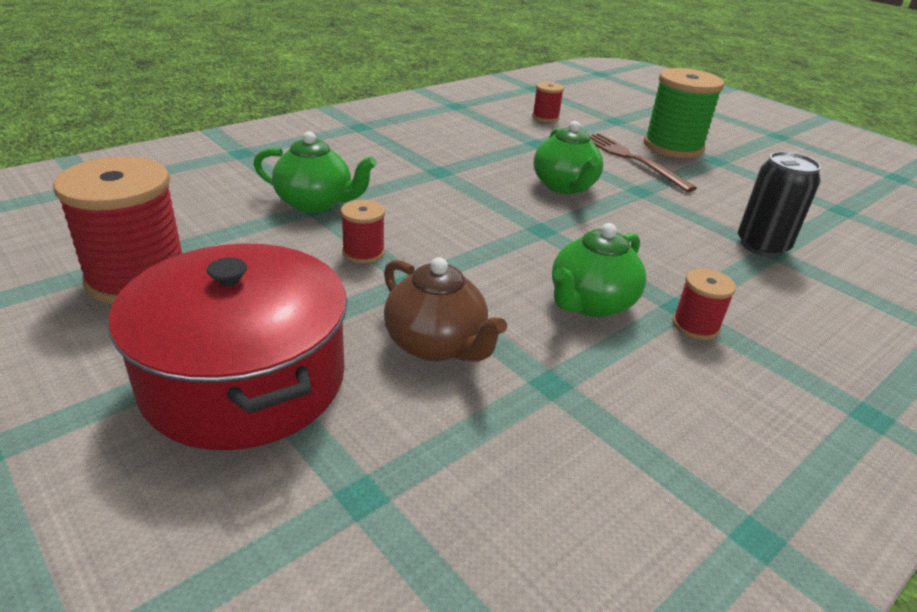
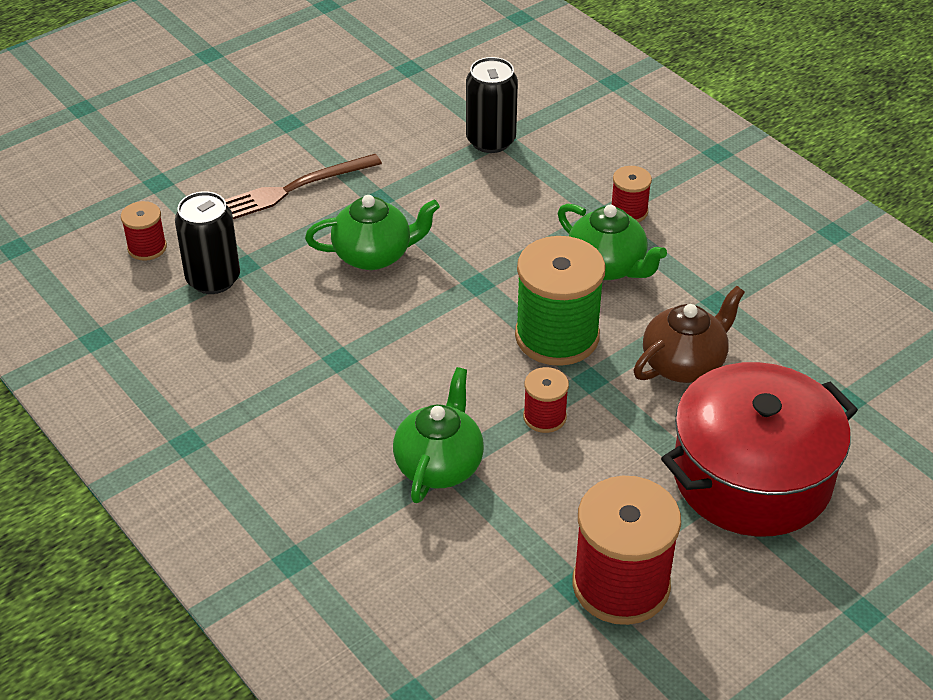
camera: 85 degrees left, 10 degrees up
(519, 134) = (213, 279): none -> black can
(673, 146) = (249, 148): green spool -> green spool (557, 336)

